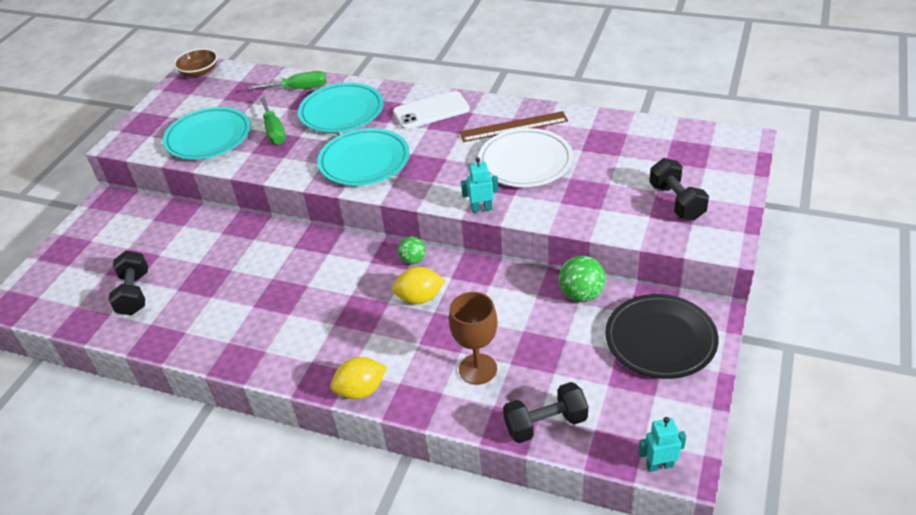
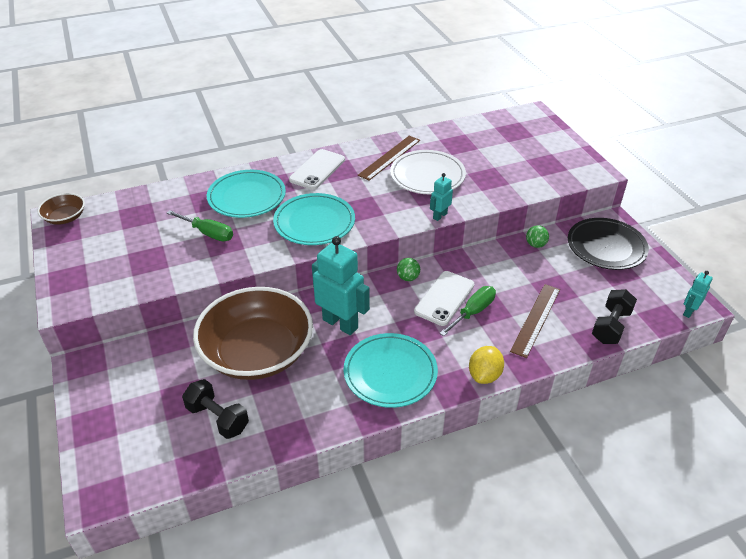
camera: 45 degrees left, 0 degrees up
(208, 137) = (152, 262): turquoise plate -> turquoise plate (390, 373)
(219, 258) = (257, 352): none -> brown bowl
(299, 89) = (185, 195): green screwdriver -> green screwdriver (473, 312)
(306, 270) = (340, 323): none -> turquoise robot
(420, 298) = (444, 298): yellow lemon -> white phone
(478, 369) = (535, 319): brown goblet -> brown ruler
(581, 295) = (535, 245): green ball -> green ball, size x0.64
(676, 202) = (544, 161): black dumbbell -> none

